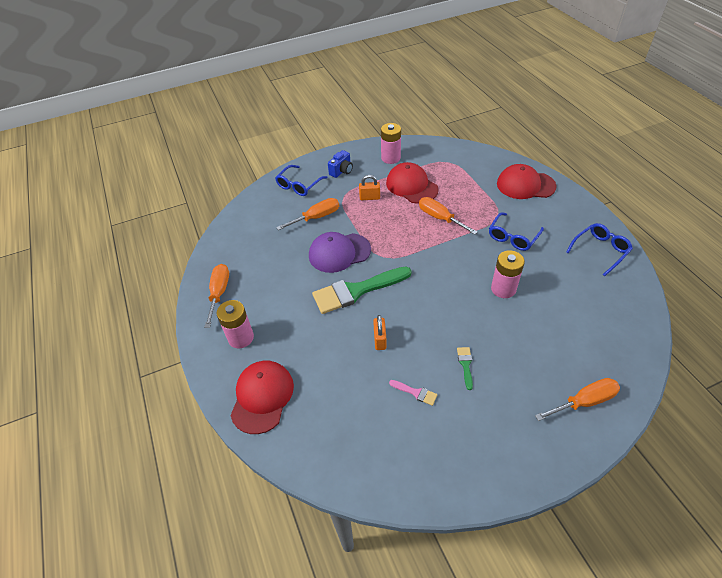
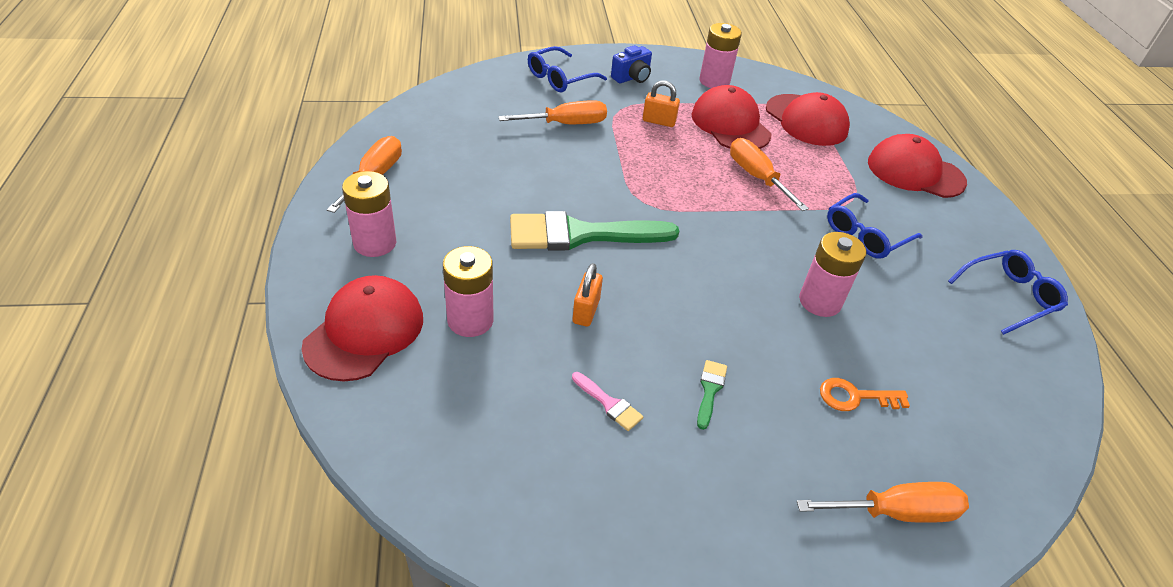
camera: 10 degrees right, 5 degrees down
(318, 368) = (470, 320): none -> pink battery
(339, 253) = (578, 178): purple cap -> none
(453, 169) = (806, 120): none -> red cap
(541, 341) = (855, 397): none -> orange key

